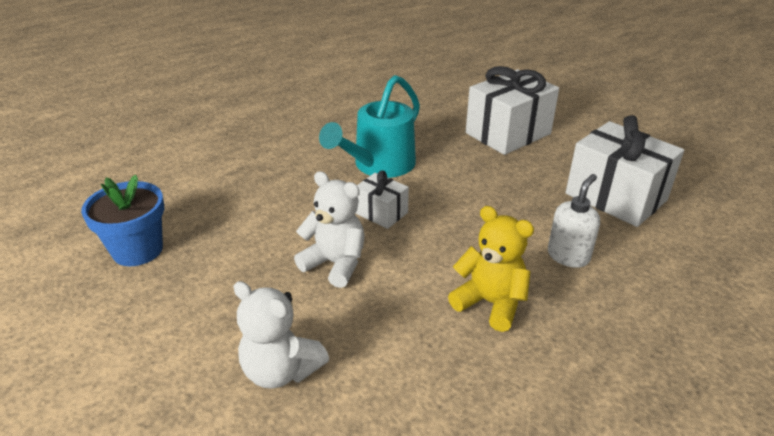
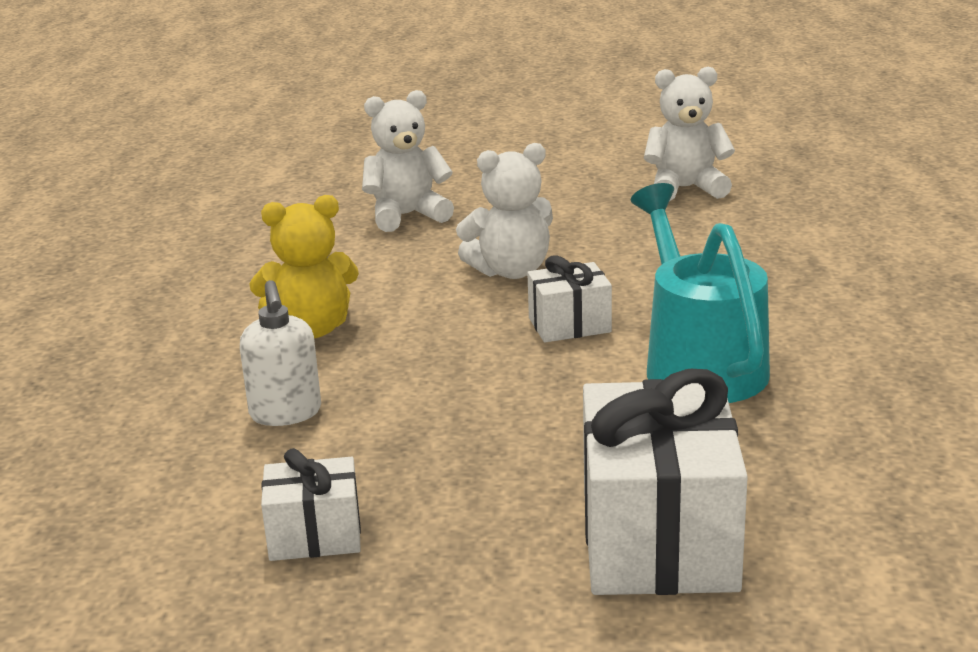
camera: 130 degrees right, 10 degrees down
(137, 250) = (685, 188): blue flower pot -> white teddy bear
(615, 197) = (315, 536): white gift -> white gift, size x0.52

